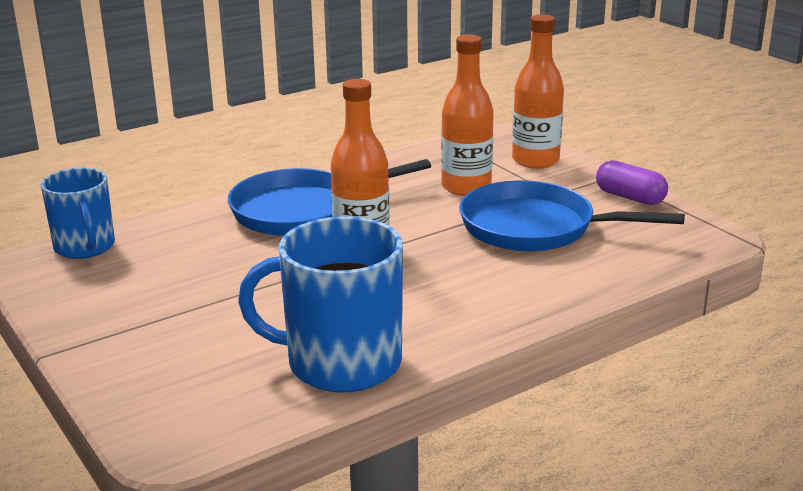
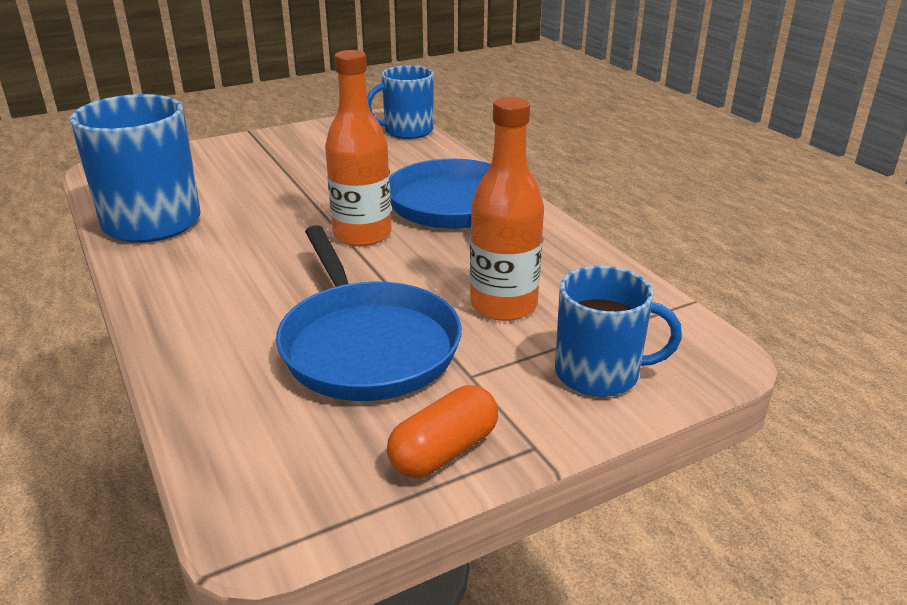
camera: 95 degrees right, 5 degrees up
(535, 160) = (599, 373): orange bottle -> blue mug
(535, 227) = (366, 345): blue pan -> blue pan turned 135 degrees clockwise
(630, 197) = (444, 451): purple capsule -> orange capsule

